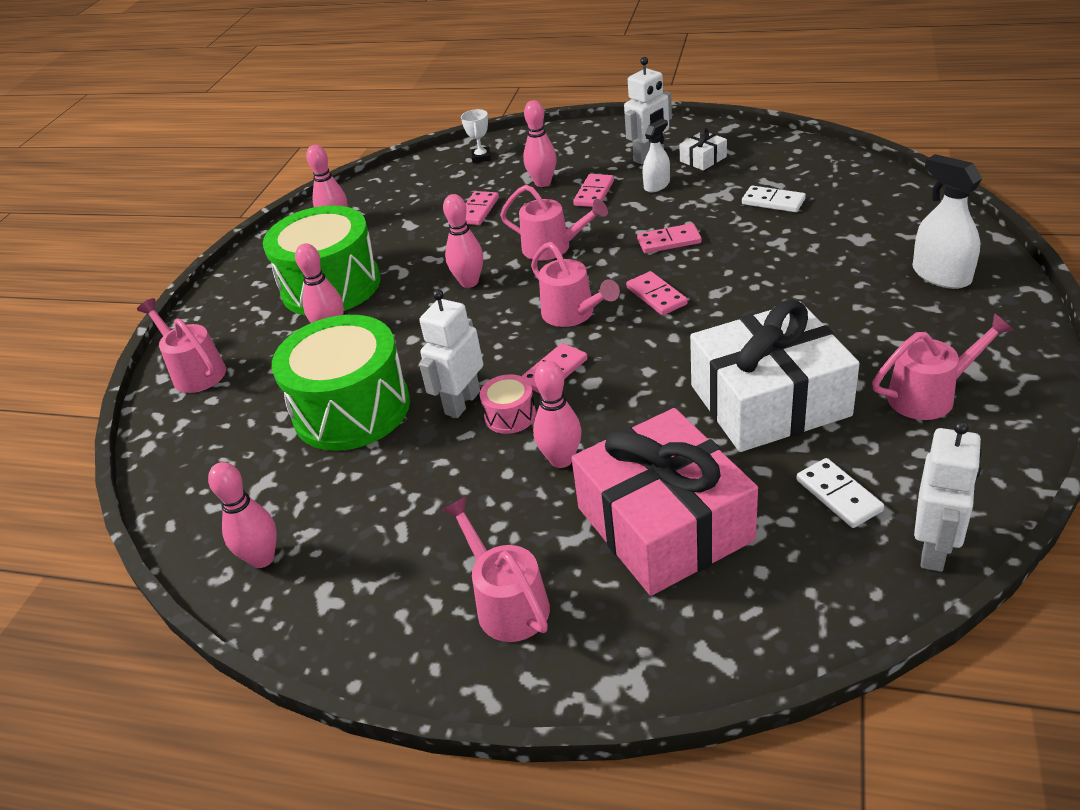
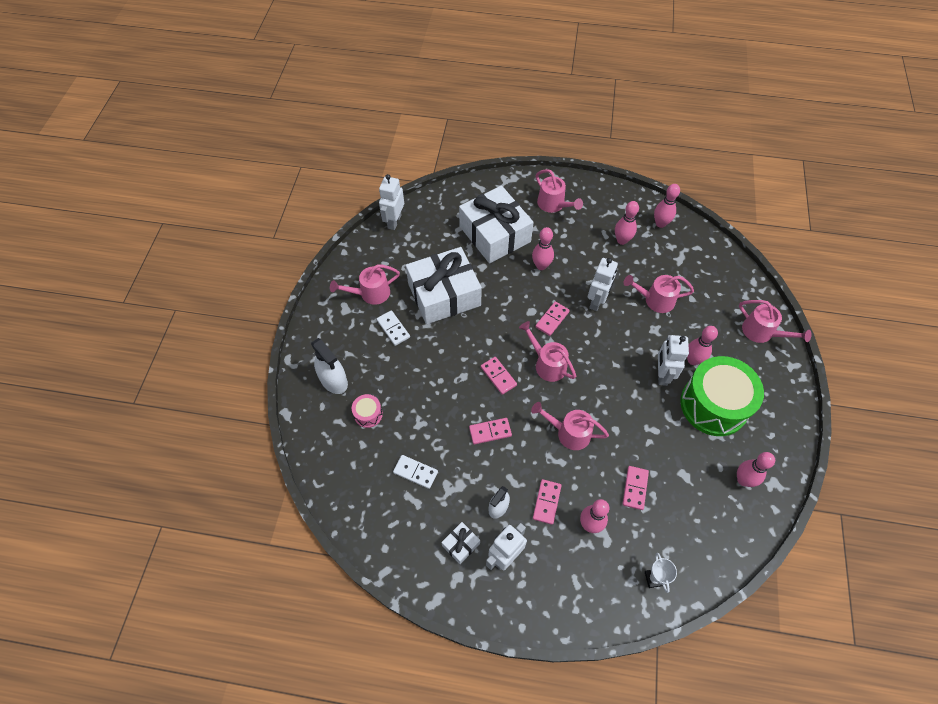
camera: 170 degrees right, 20 degrees up
(352, 409) = (654, 300): green drum -> pink watering can
(390, 313) = (662, 374): none -> white robot
(469, 282) = (618, 400): pink bowling pin -> pink bowling pin (622, 240)
(510, 415) = (570, 292): pink drum -> pink drum (368, 414)
(664, 524) = (494, 234): pink gift -> white gift
(838, 495) = (423, 244): white domino -> white domino (393, 329)

